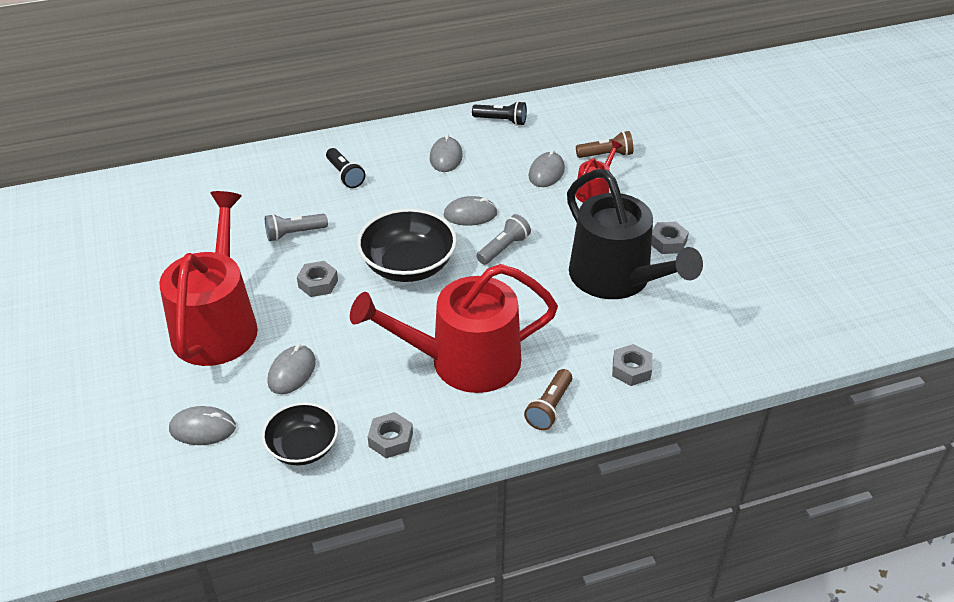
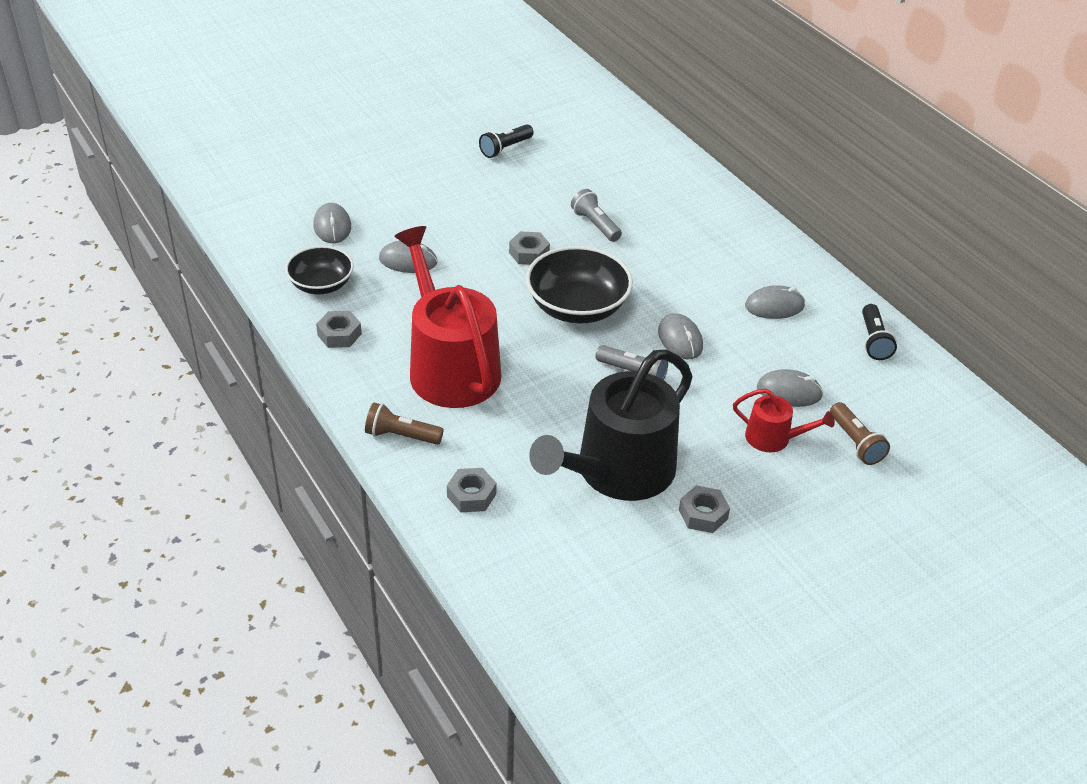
camera: 75 degrees right, 0 degrees up
(217, 325) = (455, 207): red watering can -> none
(345, 175) = (703, 239): black flashlight -> black flashlight (505, 148)

